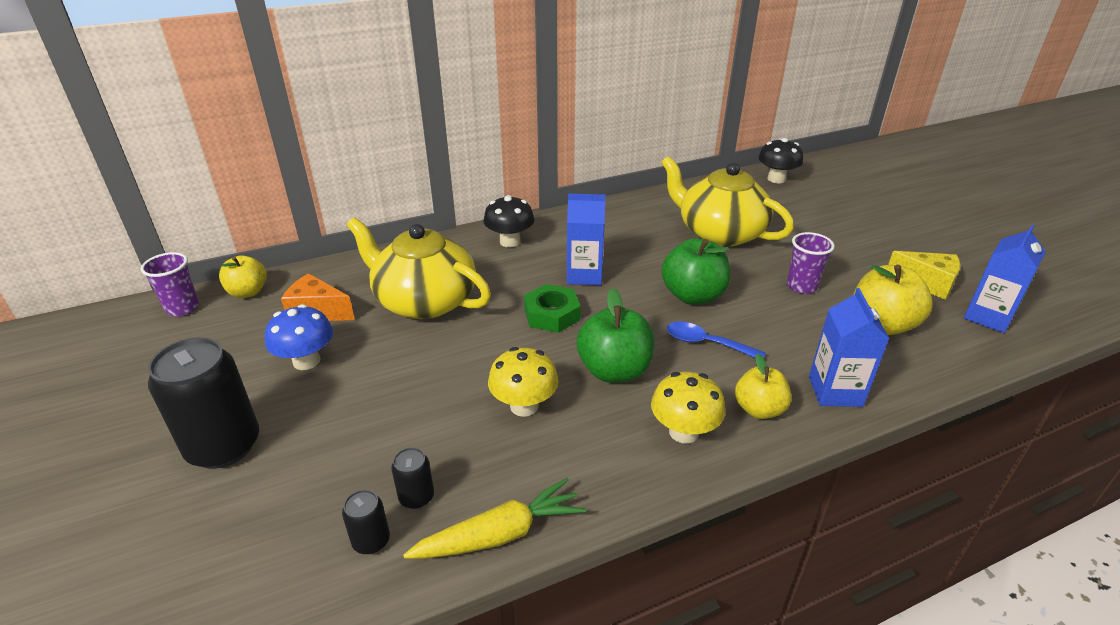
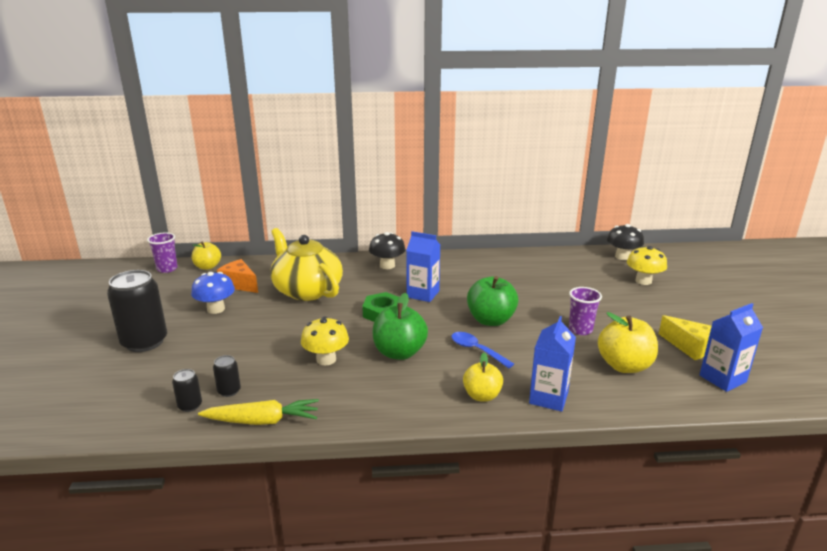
camera: 20 degrees right, 10 degrees down
(683, 432) = (418, 396): yellow mushroom -> yellow mushroom (643, 281)
(719, 233) = (544, 285): yellow teapot -> none

